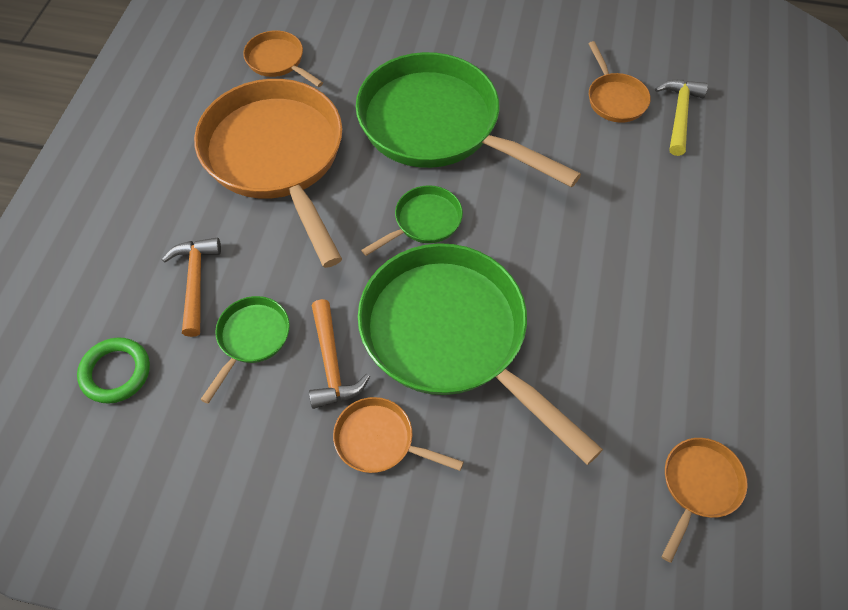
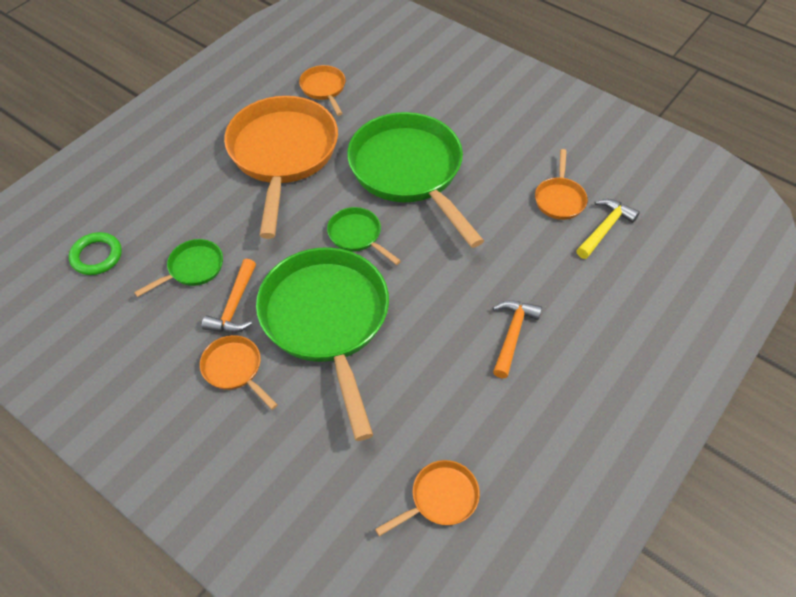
camera: 25 degrees right, 5 degrees down
(195, 281) = (180, 218): orange hammer -> orange hammer (512, 334)
(424, 222) = (357, 235): green pan -> green pan turned 120 degrees counterclockwise

